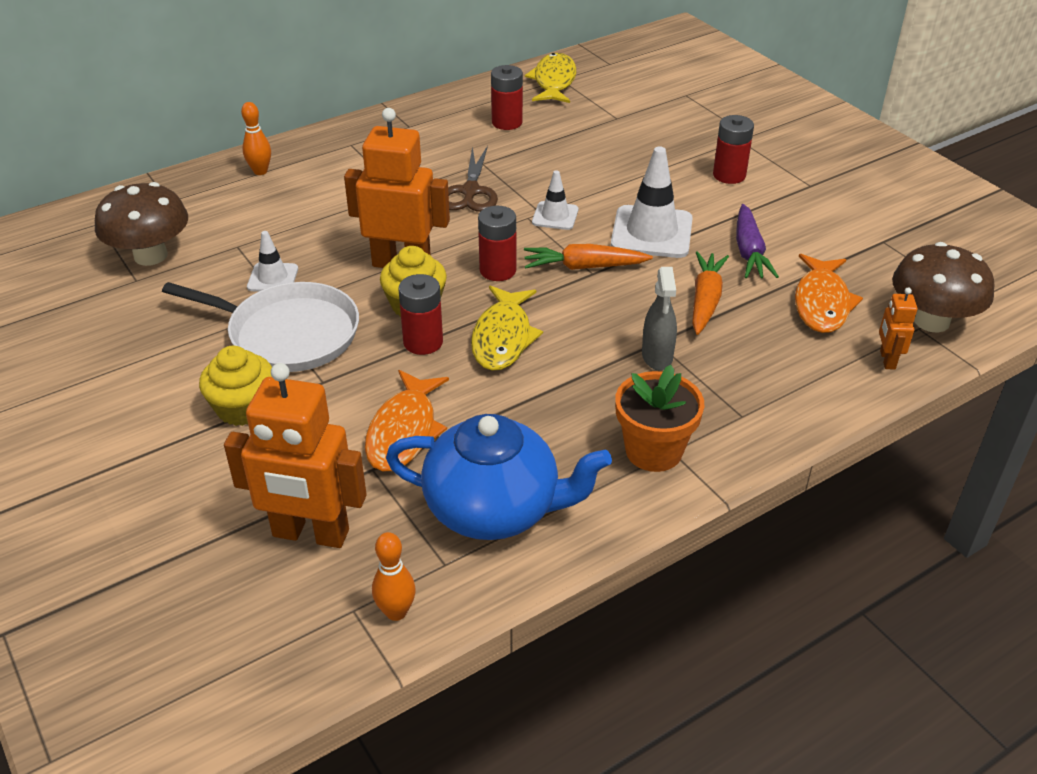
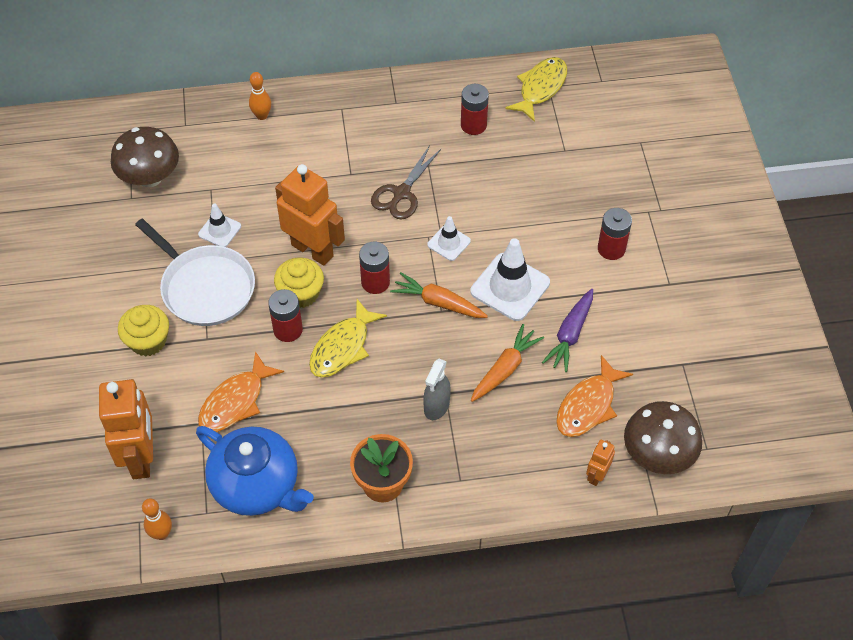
camera: 25 degrees right, 15 degrees up
(310, 534) = (141, 457): orange robot -> orange robot turned 135 degrees counterclockwise

